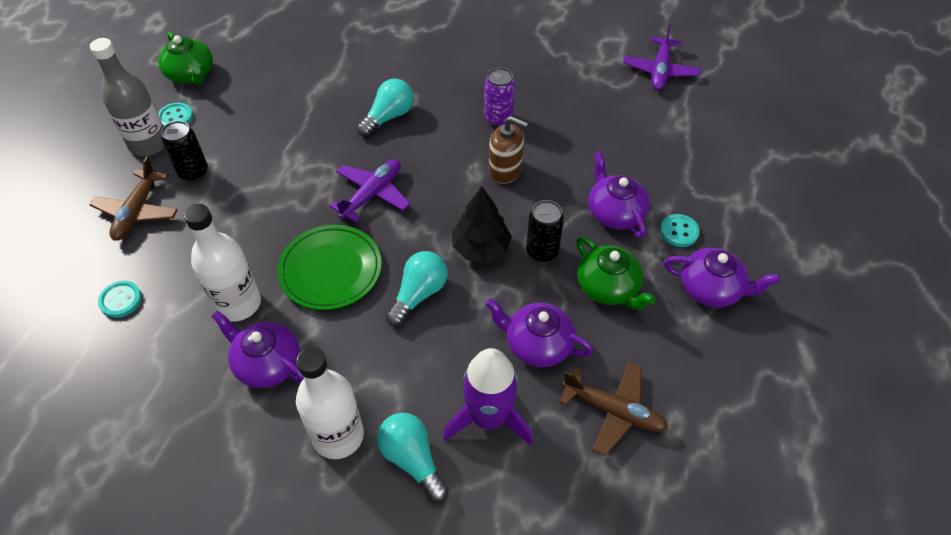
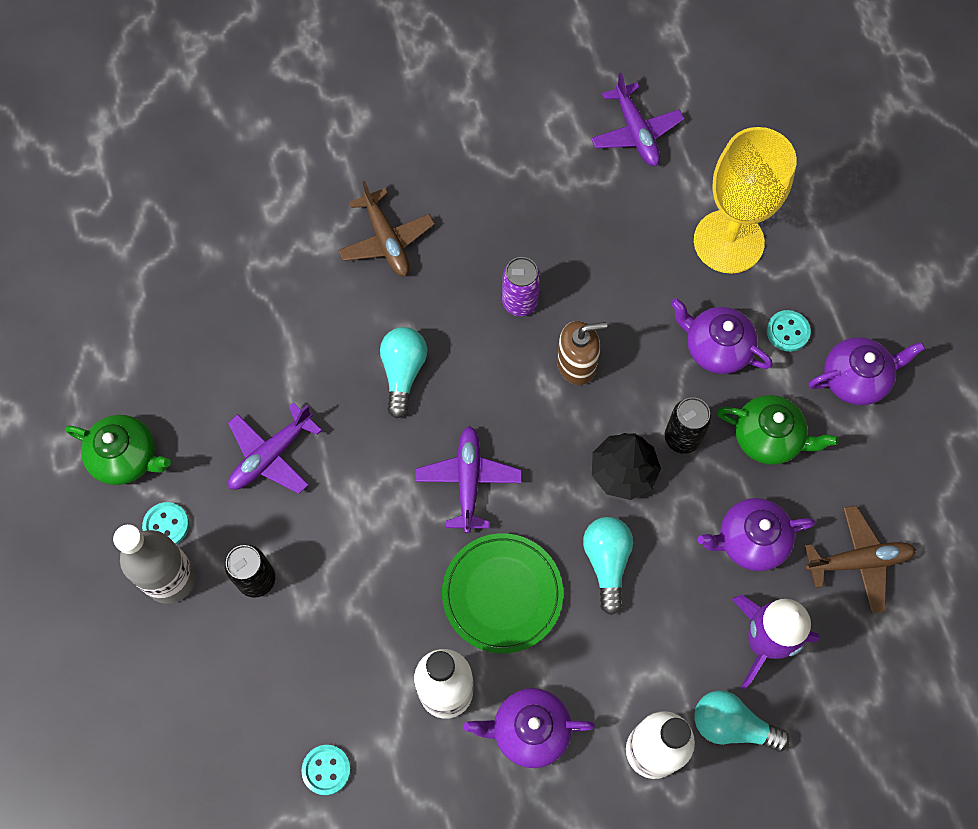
camera: 35 degrees left, 15 degrees up
(137, 212) = (242, 665): brown plane -> brown plane (386, 240)
(269, 116) = (271, 455): none -> purple plane
(677, 158) = (728, 241): none -> yellow goblet

